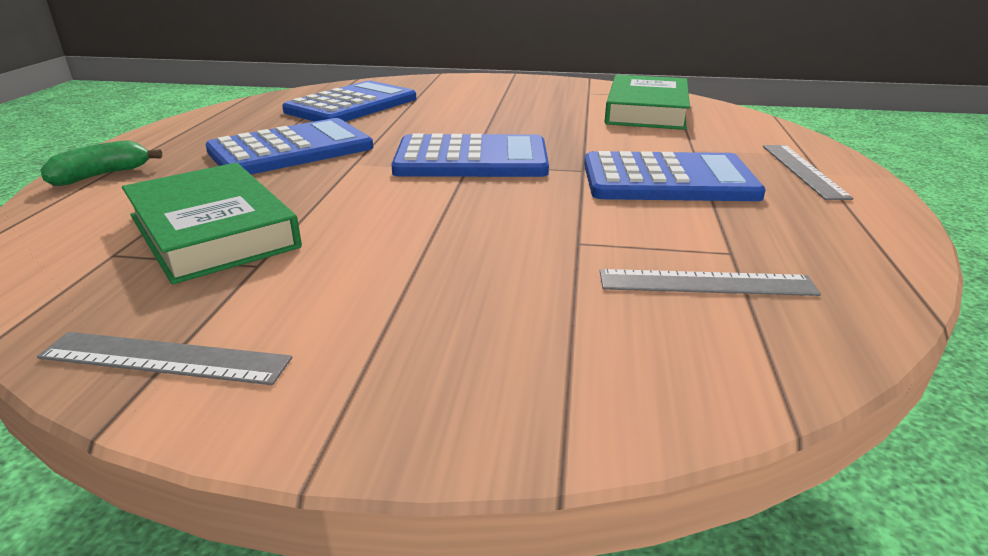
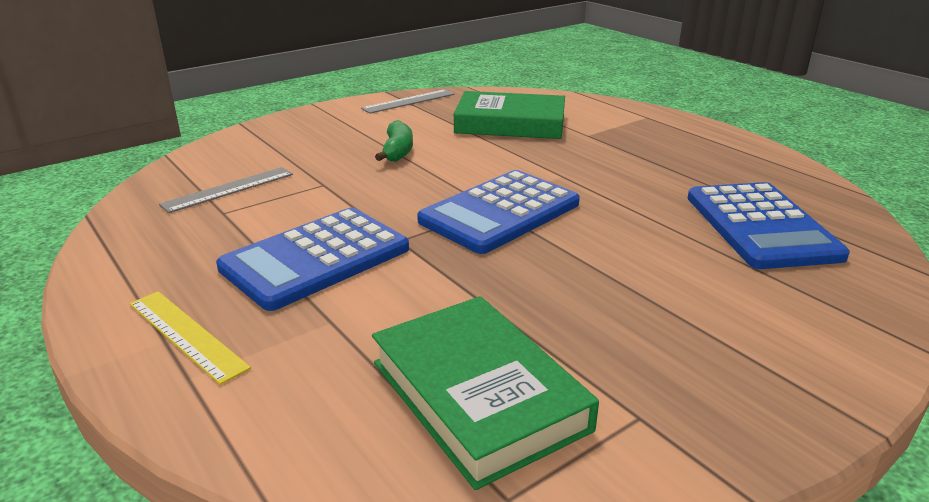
camera: 135 degrees right, 0 degrees up
(101, 175) = (650, 118): green banana -> green banana (397, 151)
(291, 150) = (630, 167): blue calculator -> none
(803, 170) = (186, 335): grey ruler -> yellow ruler

